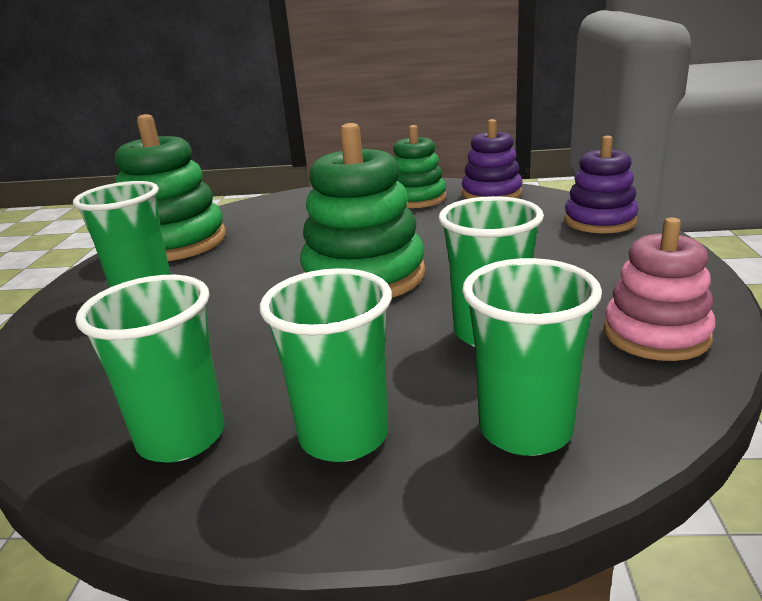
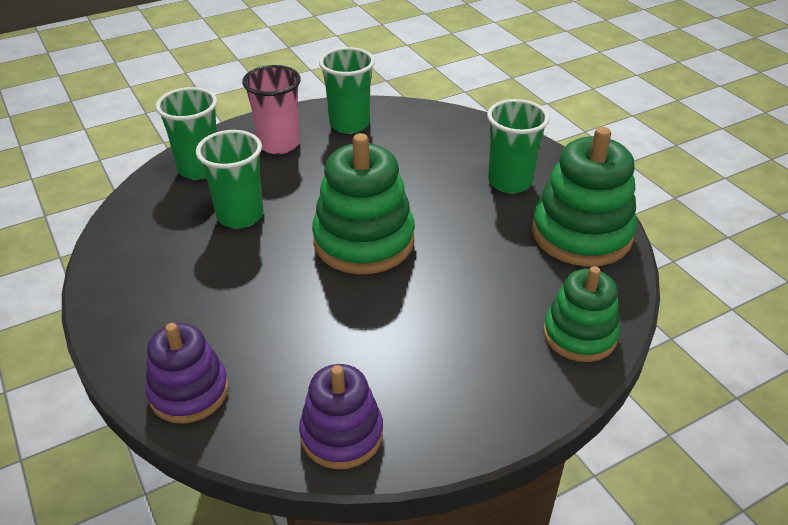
camera: 145 degrees right, 15 degrees up
(344, 436) = (279, 144): green cup -> pink cup
(416, 199) = (428, 391): green stacking toy -> green stacking toy (579, 335)
(656, 334) = (137, 243): pink stacking toy -> none

